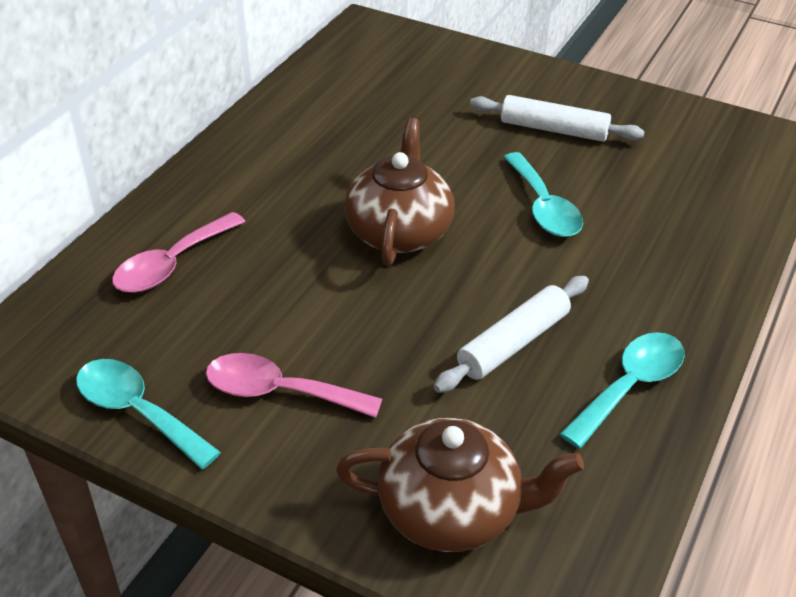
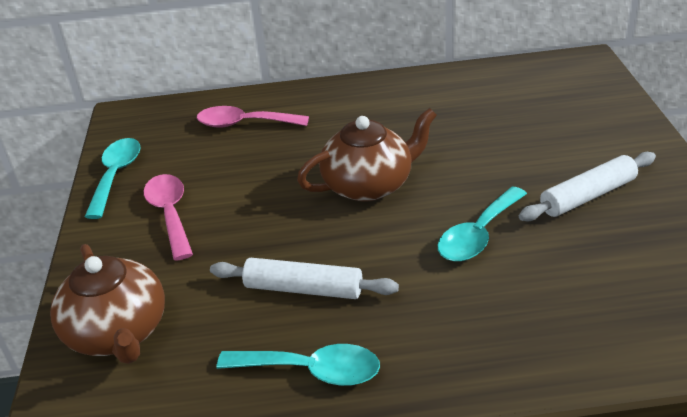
camera: 60 degrees right, 5 degrees down
(553, 129) = (588, 196): white rolling pin -> white rolling pin turned 75 degrees clockwise

